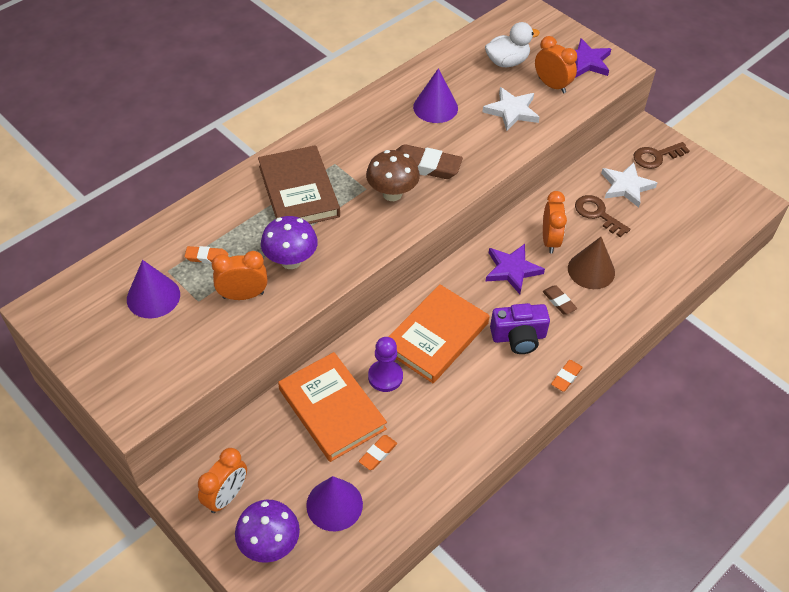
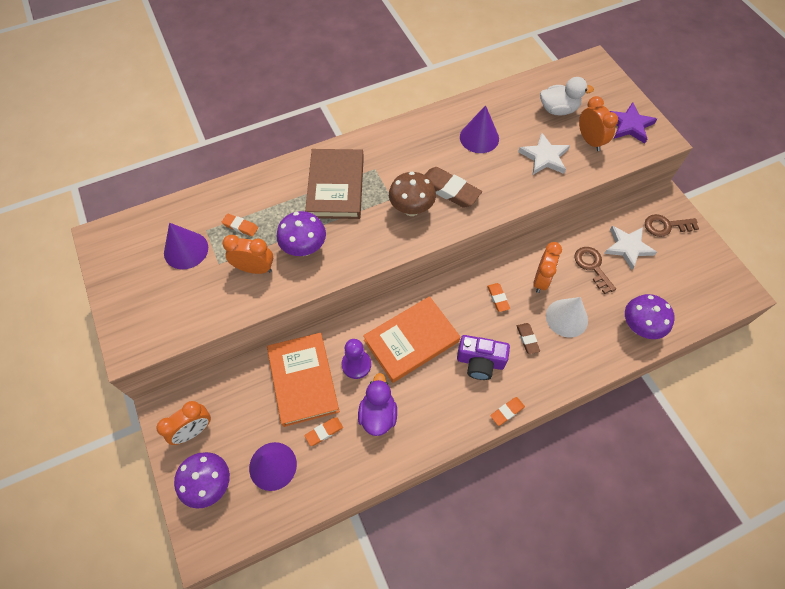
camera: 20 degrees right, 10 degrees up
(430, 419) = (378, 414): none -> purple duck
(512, 270) = (498, 298): purple star -> orange eraser
(591, 270) = (566, 318): brown cone -> white cone
(667, 260) = (639, 327): none -> purple mushroom

